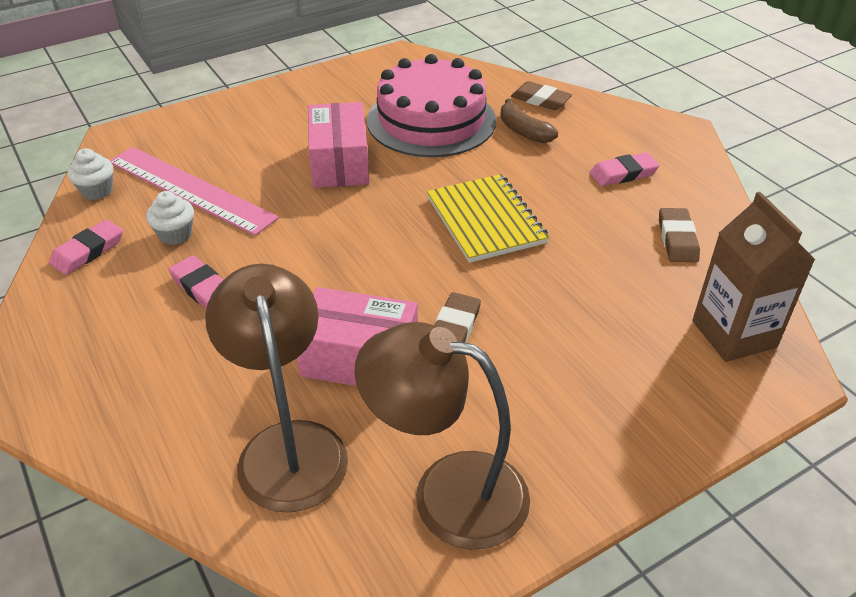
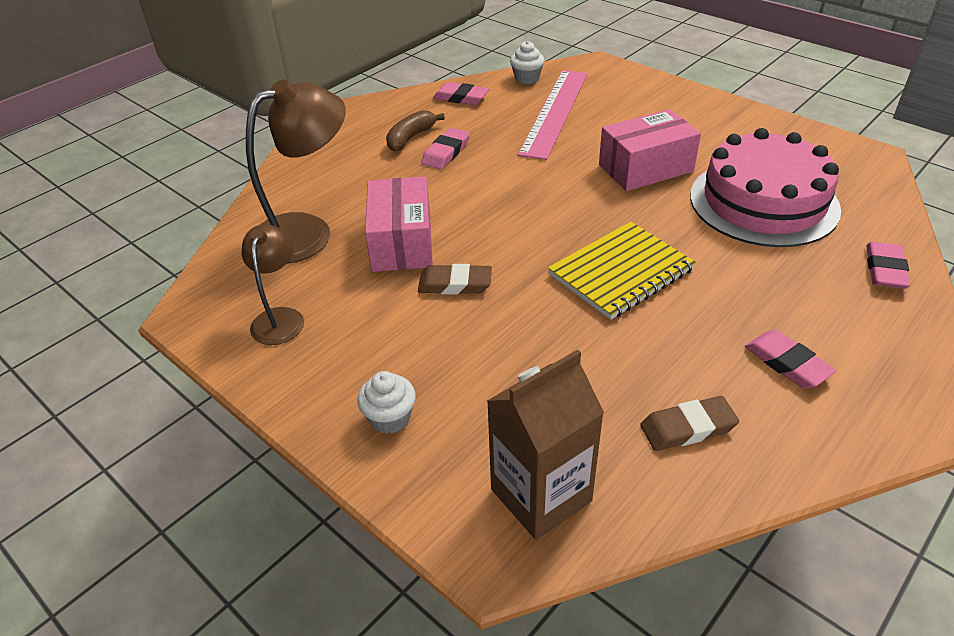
camera: 75 degrees right, 0 degrees up
(175, 234) = (498, 123): white cupcake -> white cupcake (390, 418)
(447, 492) = (280, 318): brown lamp -> brown lamp, size x0.59
(523, 131) = (804, 268): brown banana -> brown banana (410, 138)
(540, 100) = (885, 269): brown eraser -> pink eraser

